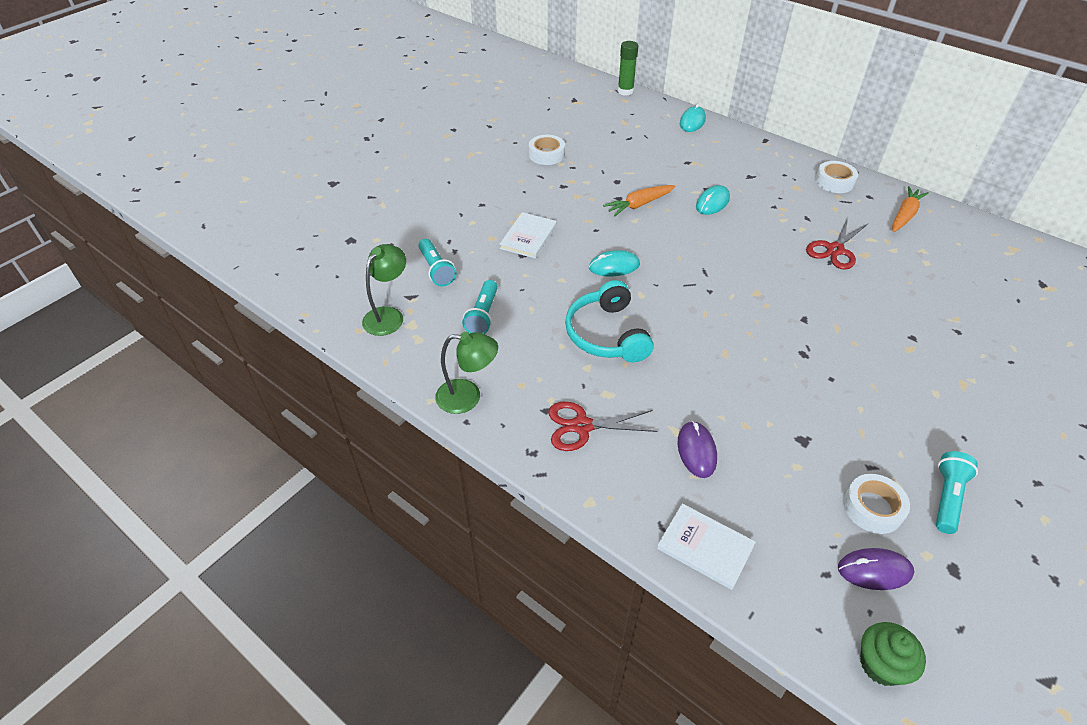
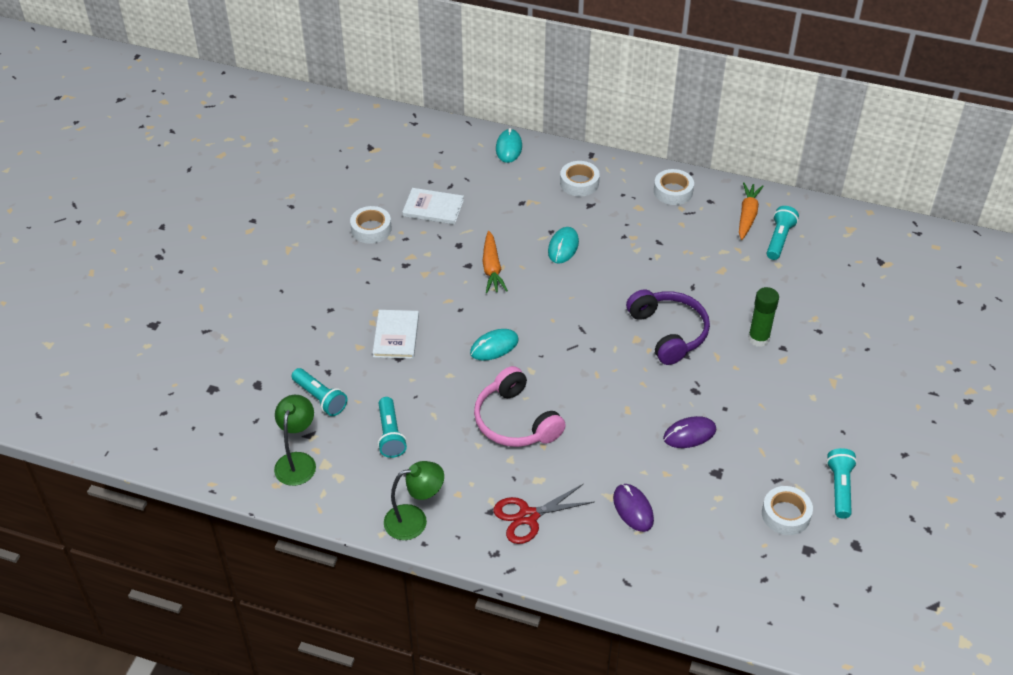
camera: 20 degrees left, 0 degrees up
(606, 334) = (515, 421): turquoise headphones -> pink headphones
(625, 91) = (422, 122): green glue stick -> green glue stick (758, 338)
(639, 205) = (492, 268): orange carrot -> orange carrot turned 45 degrees counterclockwise
(705, 547) = (666, 588): white book -> white book (433, 208)
(746, 158) = (579, 183): none -> white tape
(792, 294) = (669, 332): none -> purple headphones
(835, 250) = (694, 272): red scissors -> none
(874, 570) = (799, 565): purple mouse -> purple mouse (689, 434)
(881, 664) = (819, 633): green cupcake -> none
(933, 241) = (779, 239): none -> turquoise flashlight

